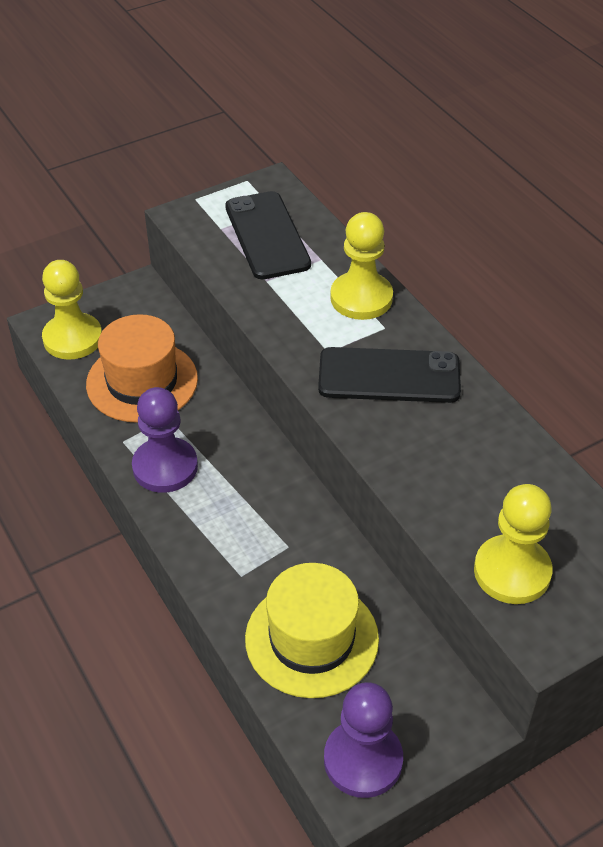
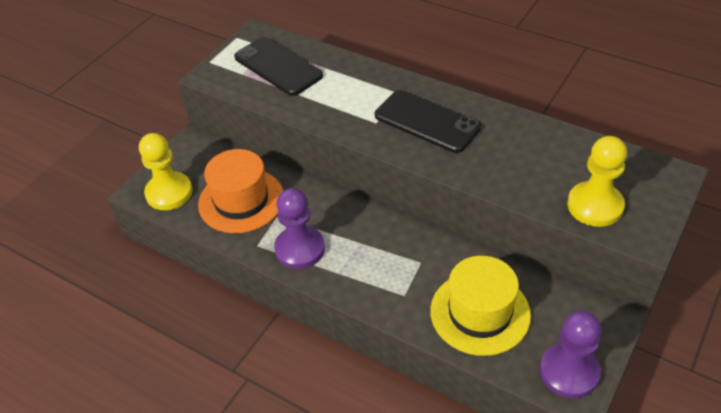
camera: 25 degrees left, 0 degrees up
(361, 298) = (371, 81): yellow pawn -> none
(389, 376) = (427, 121): black phone -> black phone turned 60 degrees clockwise

